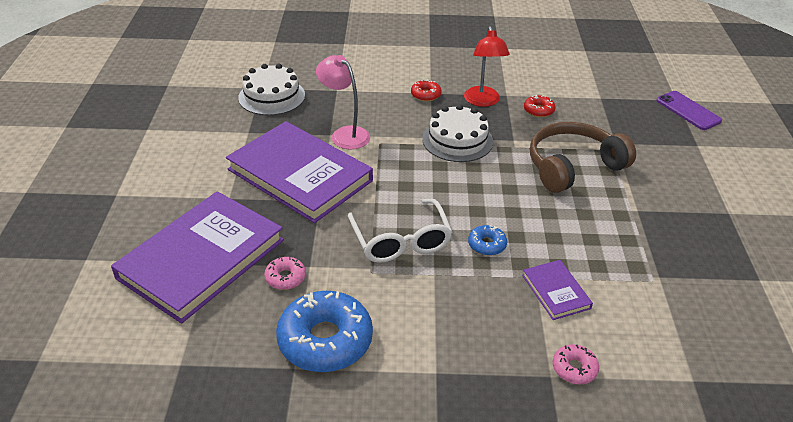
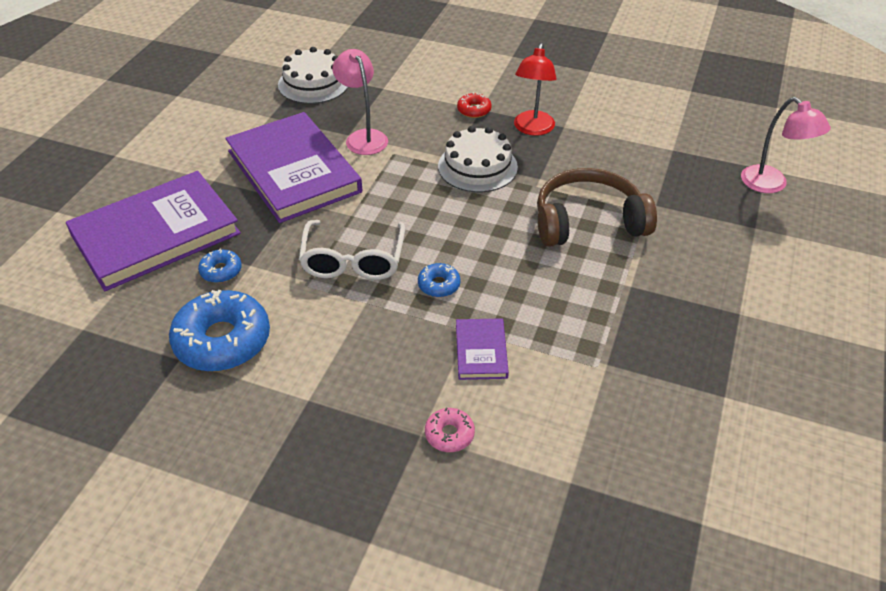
camera: 20 degrees right, 5 degrees up
(285, 277) = (221, 271): pink donut -> blue donut
(538, 110) = (589, 151): red donut -> none
(688, 111) = (771, 185): purple phone -> pink lamp

